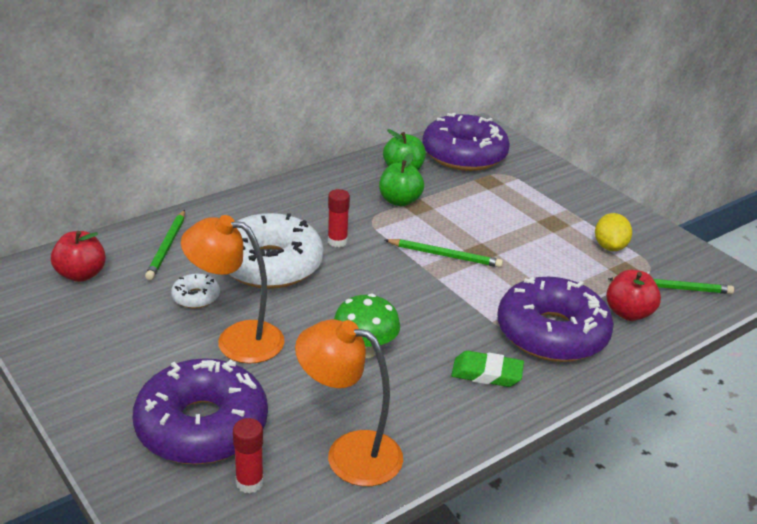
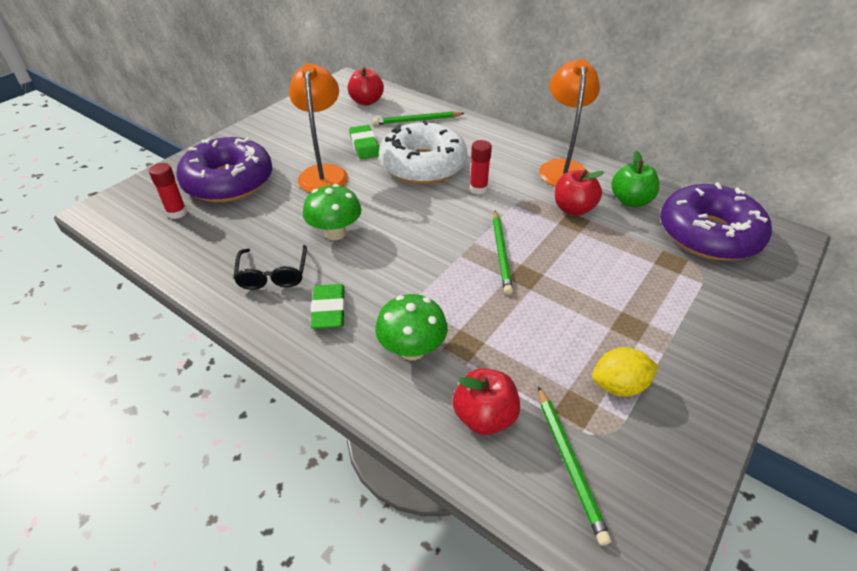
camera: 75 degrees right, 10 degrees up
(196, 297) = (364, 146): white donut -> green eraser
(349, 453) = (211, 250): orange lamp -> orange lamp (562, 168)
(399, 201) = (573, 209): green apple -> red apple
(417, 406) = (273, 275): none -> black glasses
(552, 333) = (412, 350): purple donut -> green mushroom

